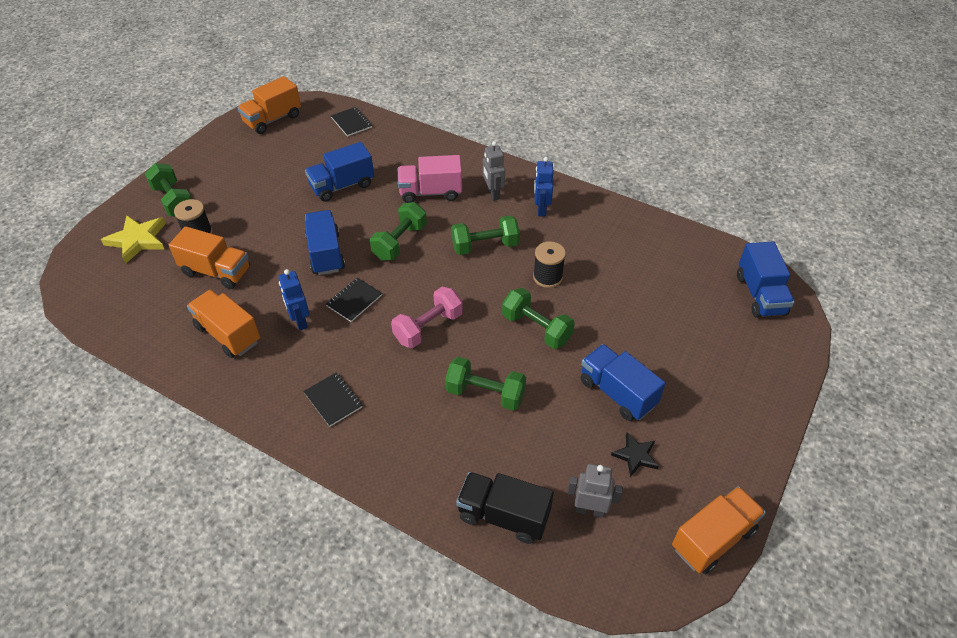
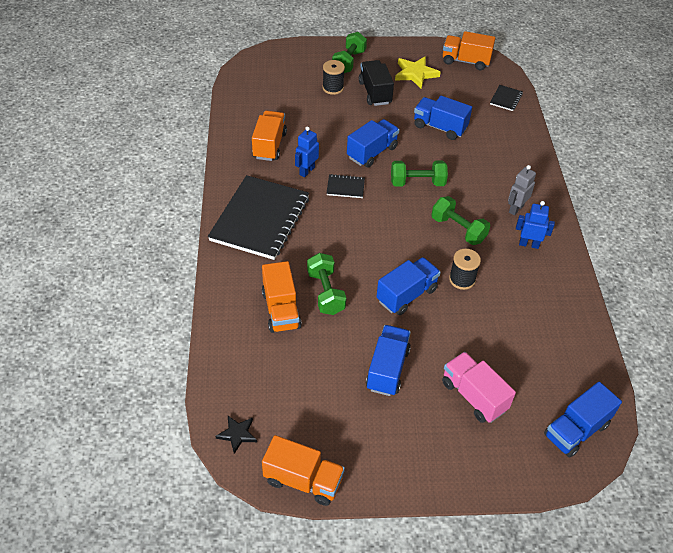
camera: 55 degrees right, 0 degrees up
(138, 240) = (304, 67): yellow star -> yellow star (415, 74)
(216, 271) = (311, 113): orange truck -> orange truck (281, 310)
(333, 400) = (260, 219): black notebook -> black notebook, size x2.45
(428, 327) = (355, 235): pink dumbbell -> none
(430, 192) = (481, 174): pink truck -> pink truck (473, 396)
(503, 516) = (237, 347): black truck -> black truck (375, 93)
(536, 328) = (406, 295): green dumbbell -> blue truck
(541, 209) = (529, 244): blue robot -> blue robot turned 45 degrees clockwise
(590, 510) = (275, 394): grey robot -> none
(635, 455) = (340, 403): black star -> black star (237, 434)

